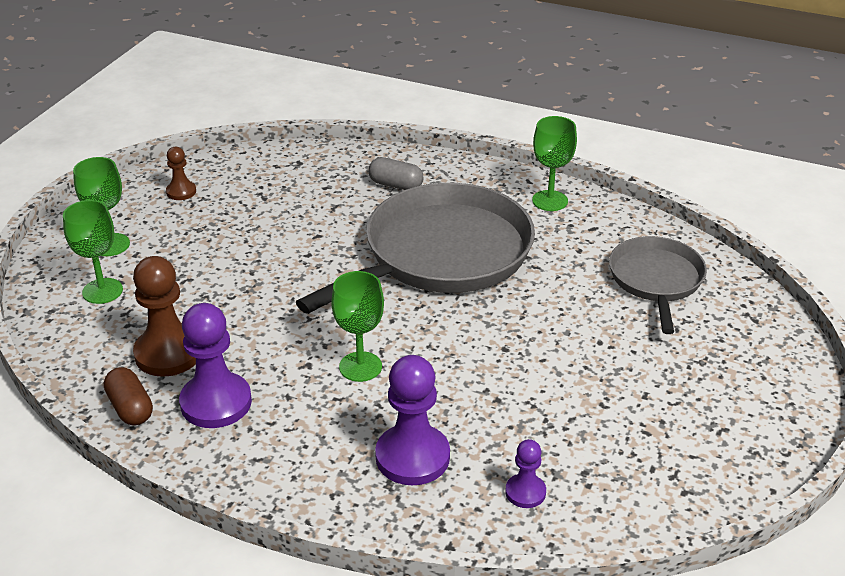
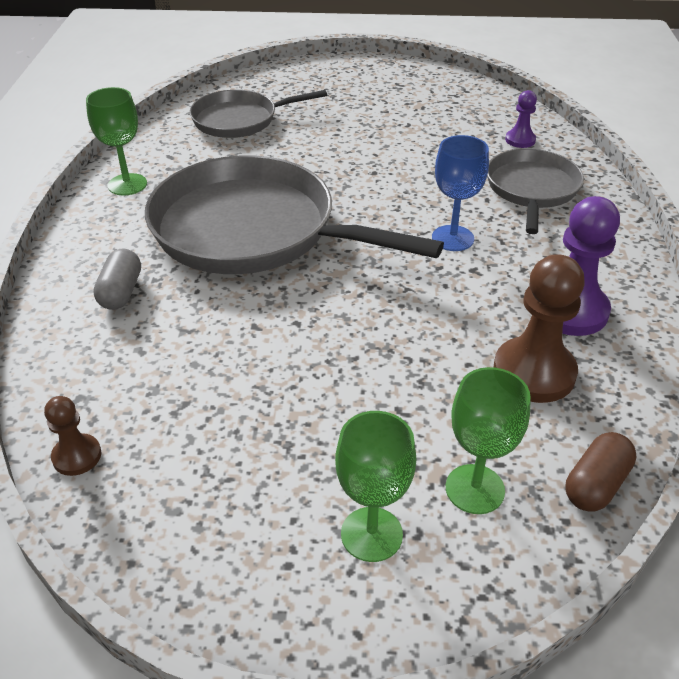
camera: 110 degrees left, 5 degrees up
(130, 408) = (630, 367): brown capsule -> brown capsule (596, 484)
(181, 192) = (197, 508): brown pawn -> brown pawn (77, 456)
(360, 367) = (452, 238): green goblet -> blue goblet
(412, 457) = (531, 189): purple pawn -> grey pan

